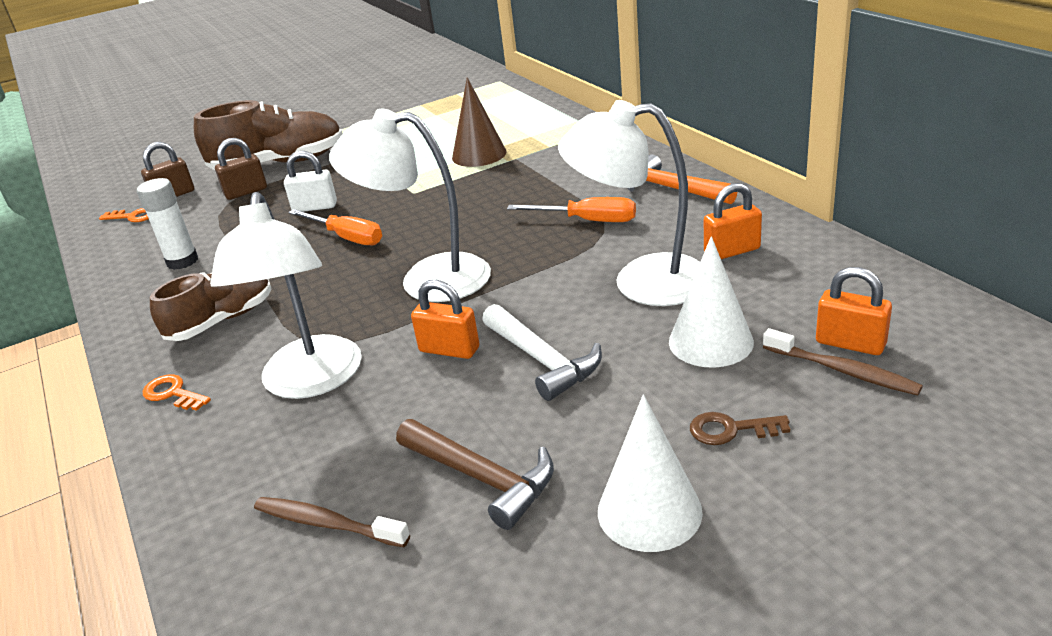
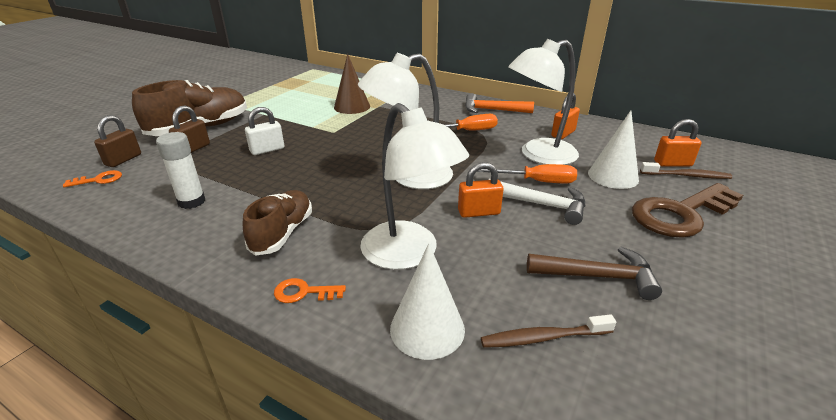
camera: 35 degrees left, 0 degrees up
(346, 237) = (317, 164): orange screwdriver -> orange screwdriver (537, 181)
(649, 511) = (703, 264): white cone -> white cone (427, 328)
(730, 430) = (680, 214): brown key -> brown key, size x2.35

